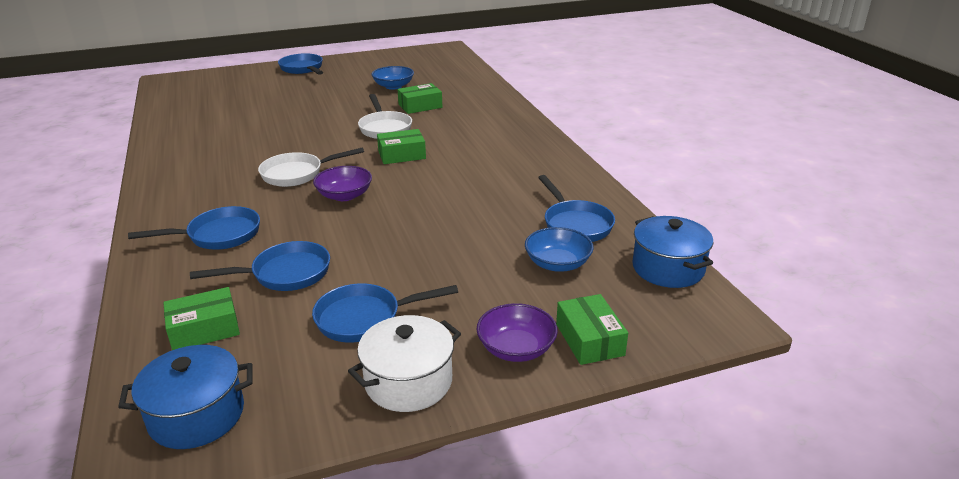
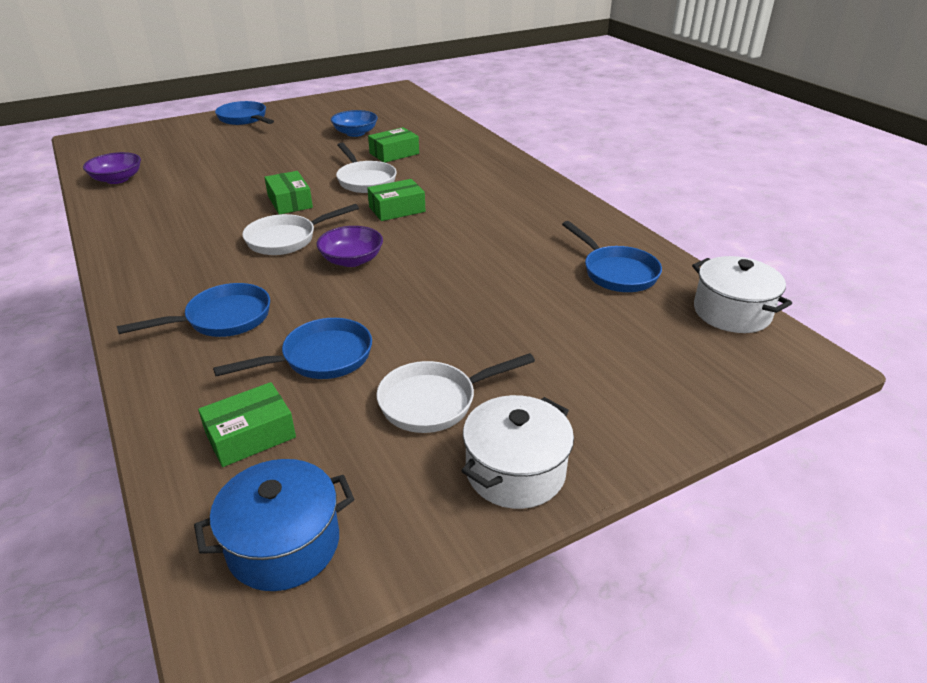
camera: 10 degrees left, 5 degrees up
(365, 318) = (434, 401): blue pan -> white pan
(516, 348) = (616, 418): purple bowl -> purple bowl (117, 179)
(557, 263) = (617, 317): blue bowl -> none
(589, 339) = (688, 399): green box -> green box (290, 202)
(668, 268) = (732, 312): blue pot -> white pot

